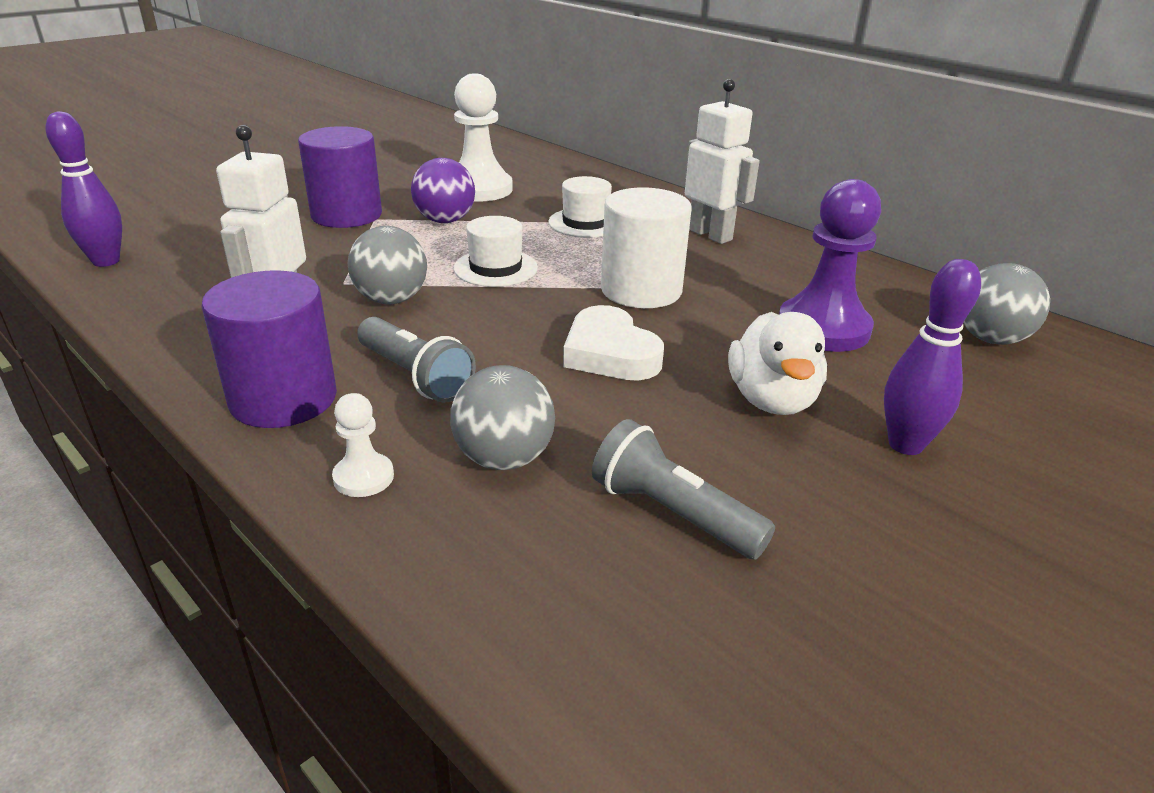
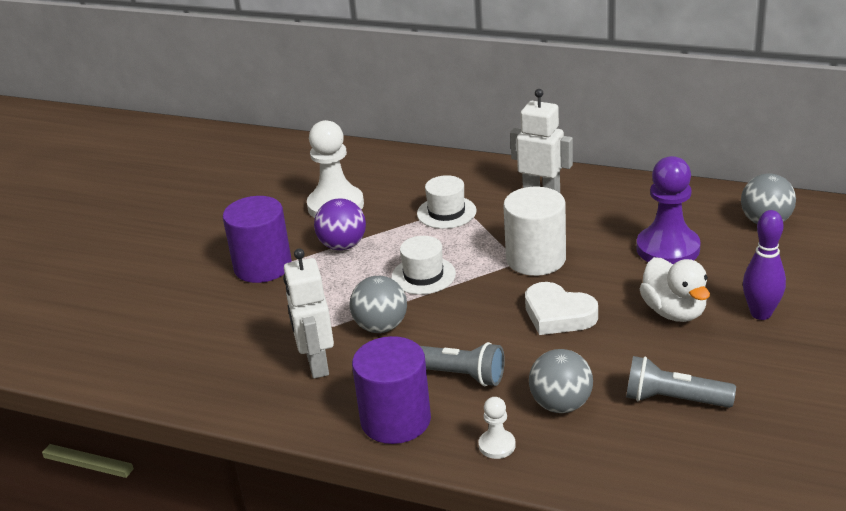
camera: 20 degrees left, 0 degrees up
(106, 261) = (134, 372): purple bowling pin -> none

